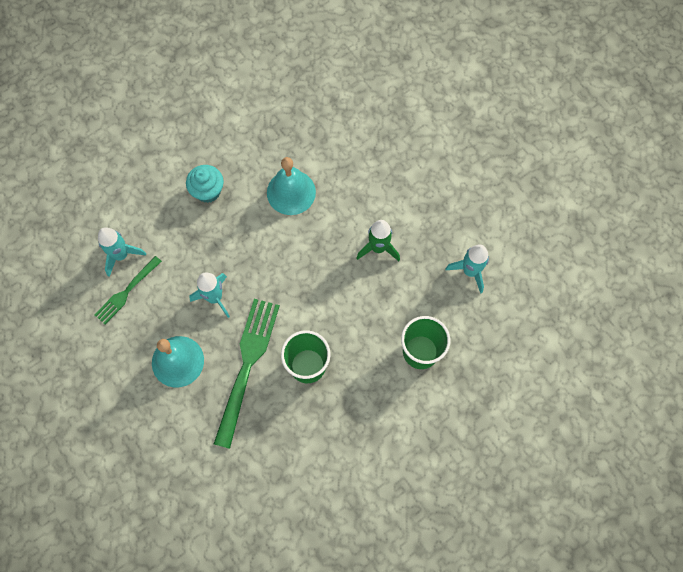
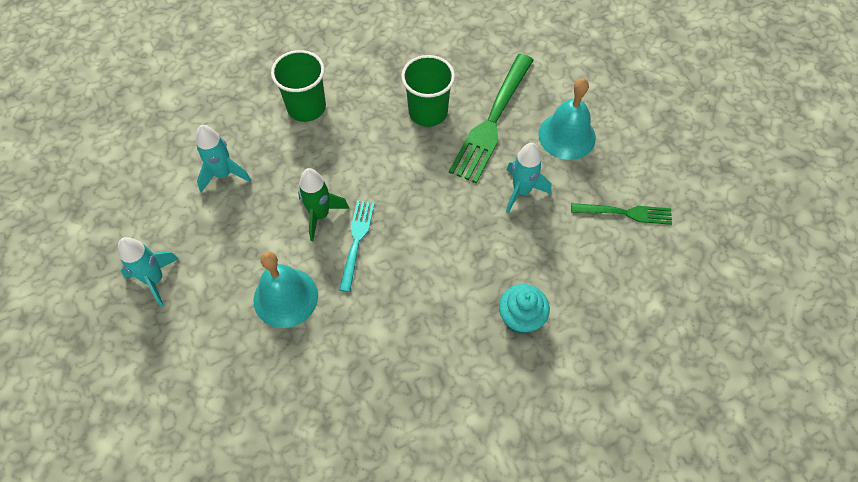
camera: 170 degrees left, 10 degrees down
(121, 255) = (633, 255): turquoise rocket -> turquoise rocket (155, 280)
(126, 292) = (625, 213): green fork -> green fork turned 45 degrees clockwise
(291, 192) = (412, 299): turquoise bell -> turquoise bell (285, 297)
(343, 231) = (356, 241): none -> turquoise fork

